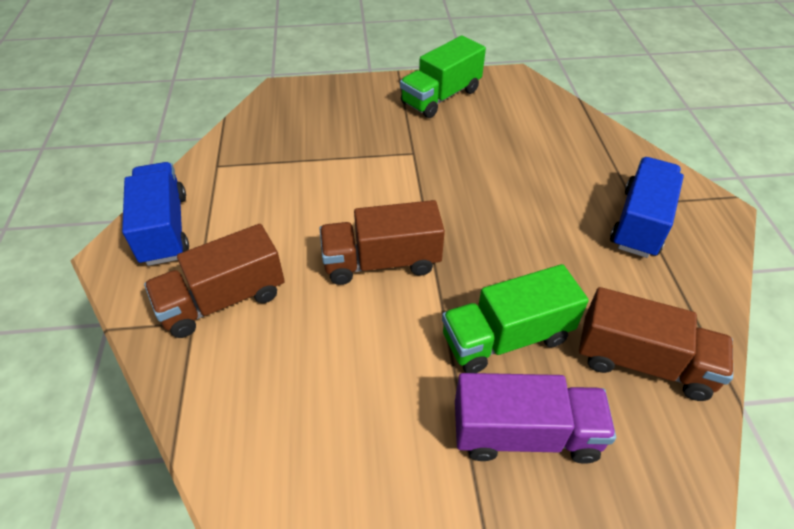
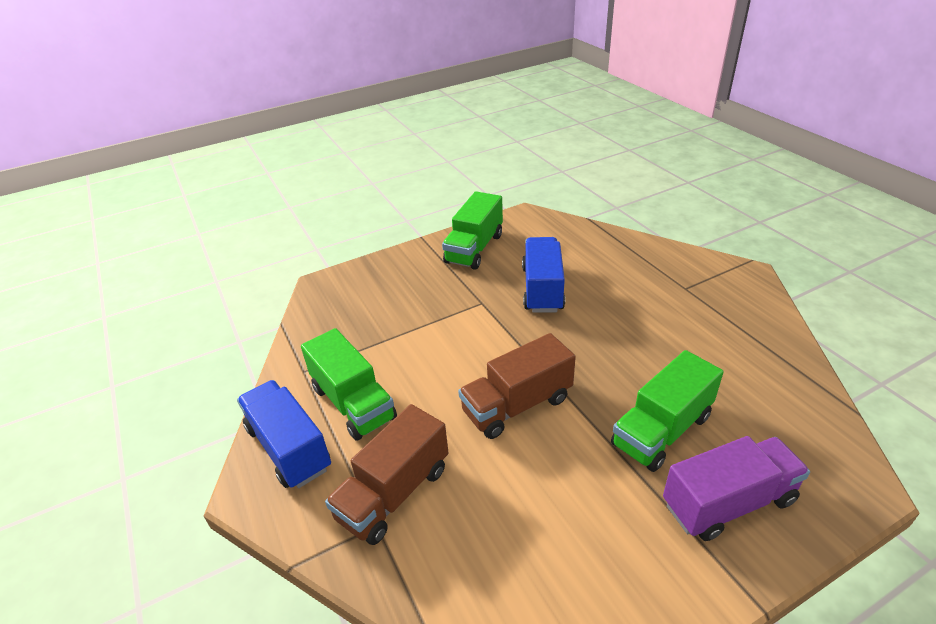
camera: 20 degrees left, 10 degrees down
(239, 208) = (353, 403): none -> green truck
(640, 222) = (699, 302): blue truck -> blue truck (542, 289)
(643, 362) = (774, 409): brown truck -> none

